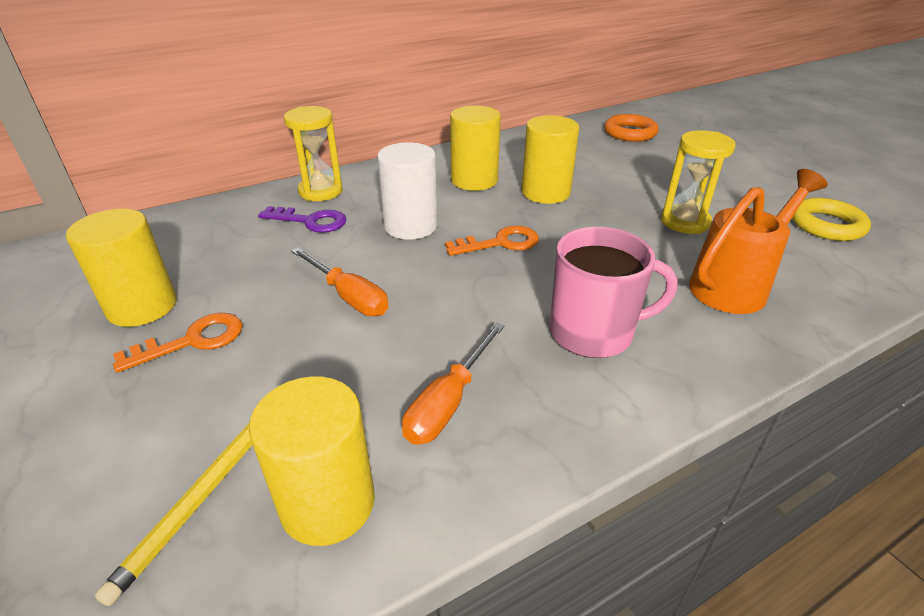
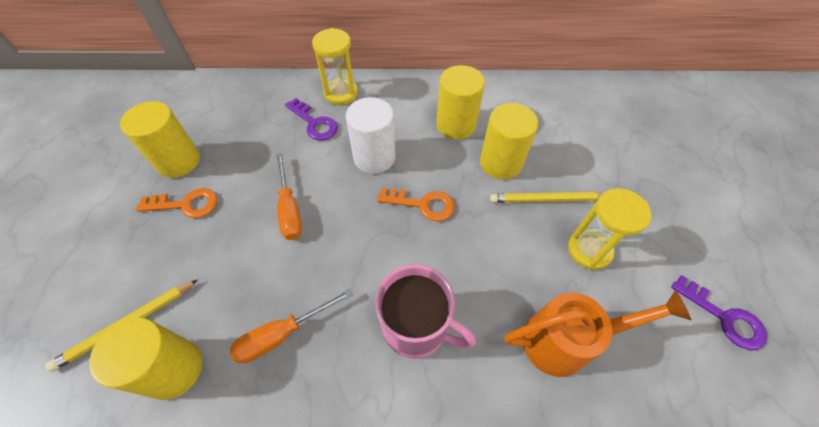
camera: 30 degrees right, 20 degrees up
(614, 202) = (547, 199): none -> yellow pencil
(630, 133) = (639, 115): orange ring -> none
(826, 225) = (724, 317): yellow ring -> purple key

